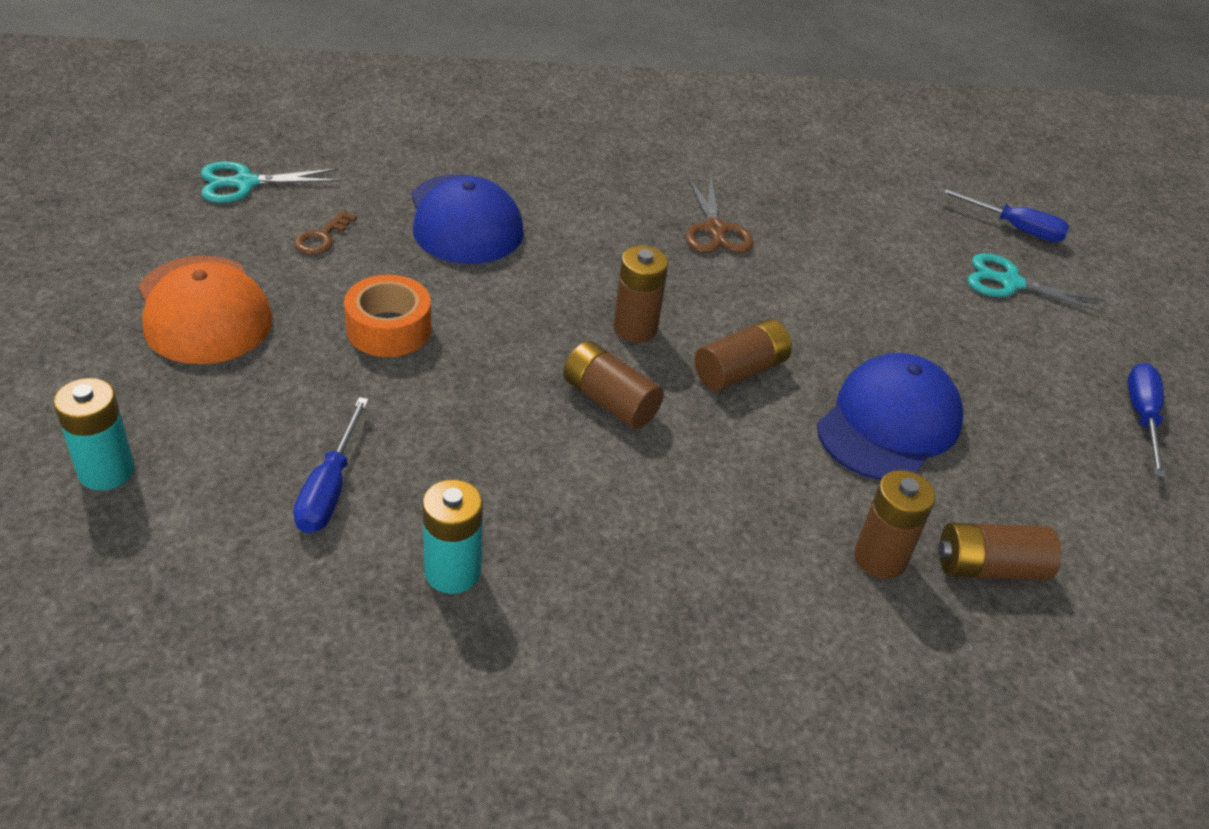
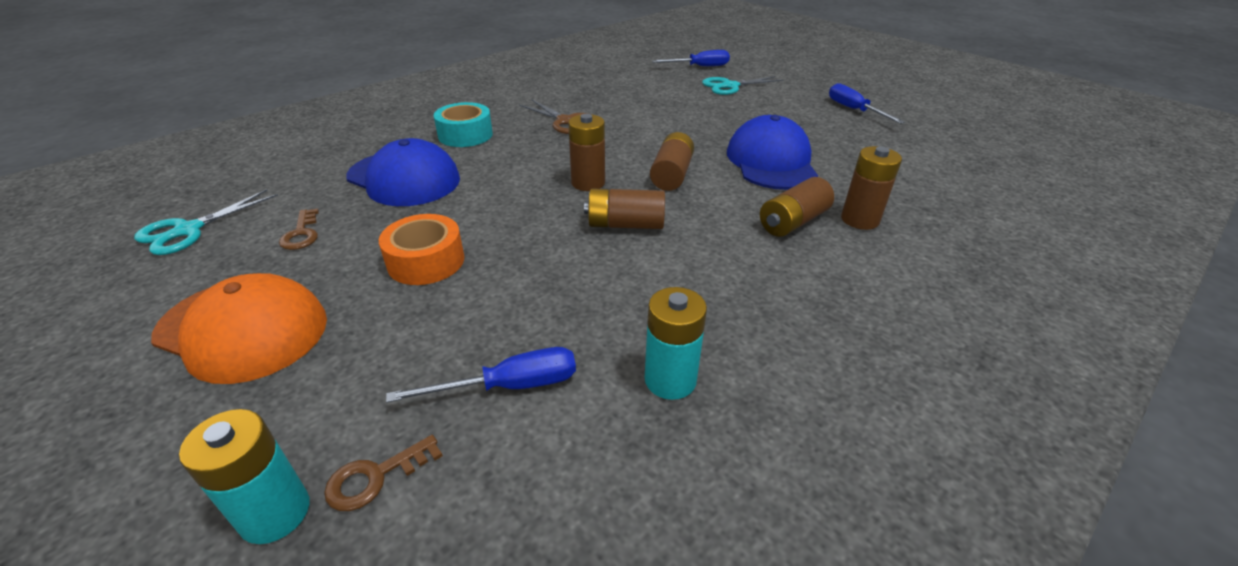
camera: 35 degrees left, 5 degrees down
(180, 490) = (375, 477): none -> brown key
(330, 488) = (510, 386): blue screwdriver -> blue screwdriver turned 75 degrees counterclockwise
(582, 192) = (465, 135): none -> turquoise tape
(989, 568) = (902, 196): brown battery -> brown battery (793, 222)

